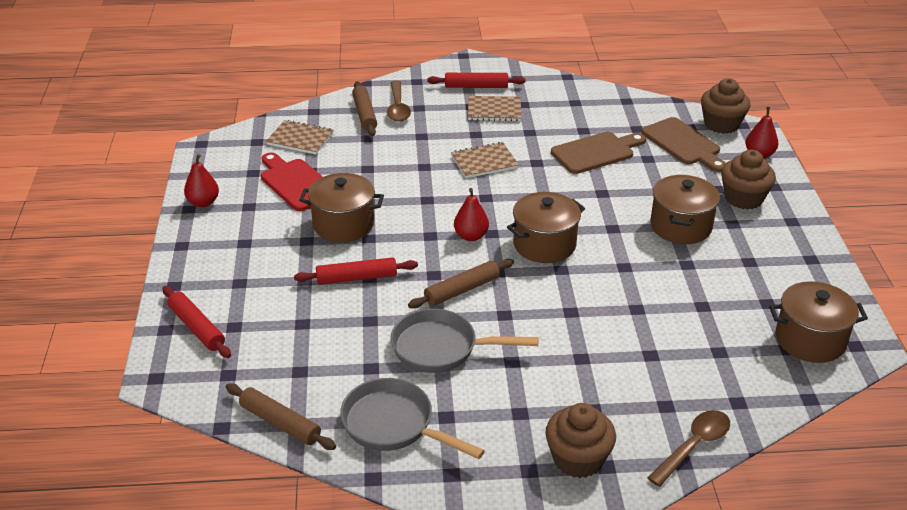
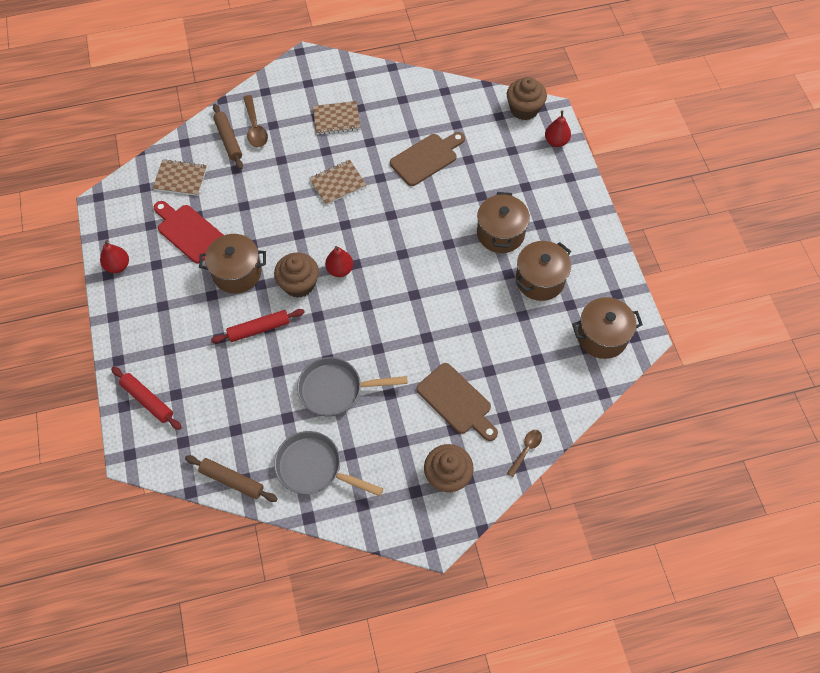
camera: 10 degrees left, 25 degrees up
(461, 290) = (342, 328): brown rolling pin -> none
(476, 86) = (317, 91): red rolling pin -> none
(544, 245) = (398, 270): brown pot -> brown pot (540, 280)
(683, 144) = (495, 137): brown cutting board -> brown cutting board (456, 401)
(694, 446) = (526, 450): brown spoon -> brown spoon, size x0.66
(743, 198) = (546, 194): brown cupcake -> brown cupcake (299, 284)

